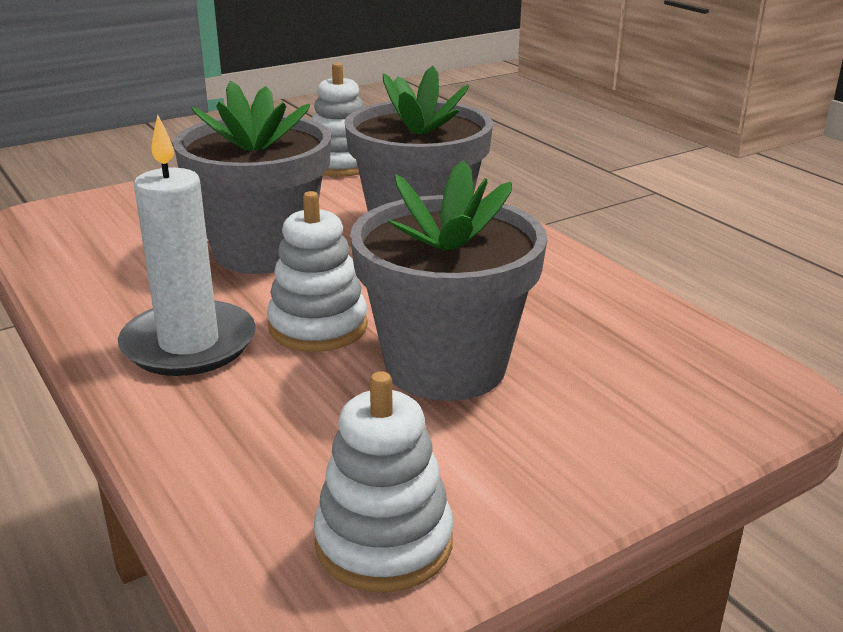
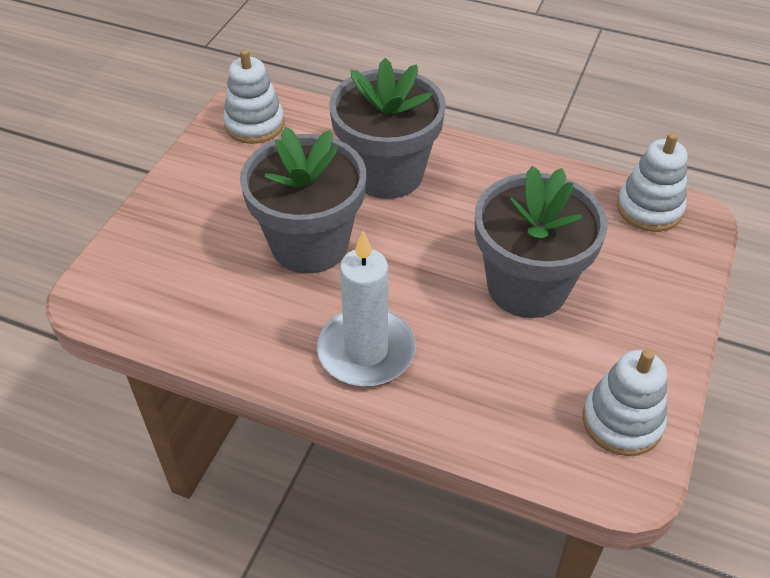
camera: 35 degrees left, 20 degrees up
(318, 327) = (424, 294): white stacking toy -> white stacking toy (649, 209)

